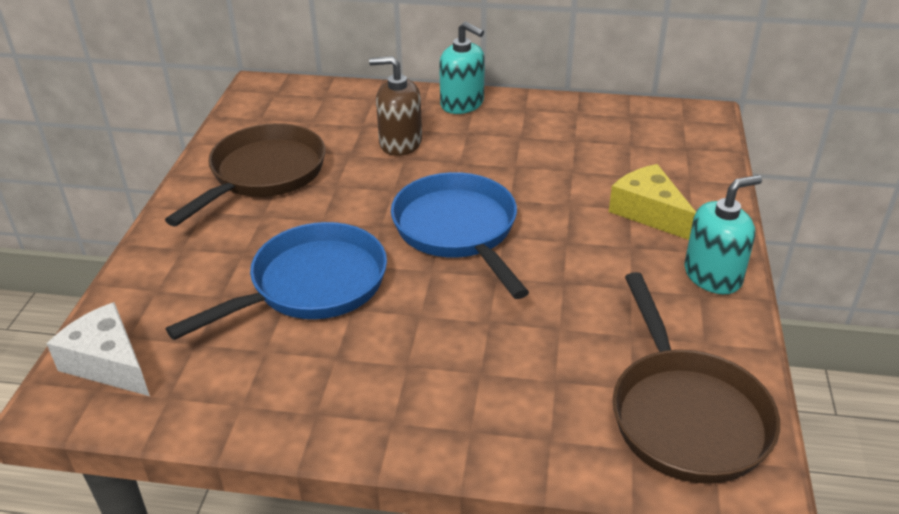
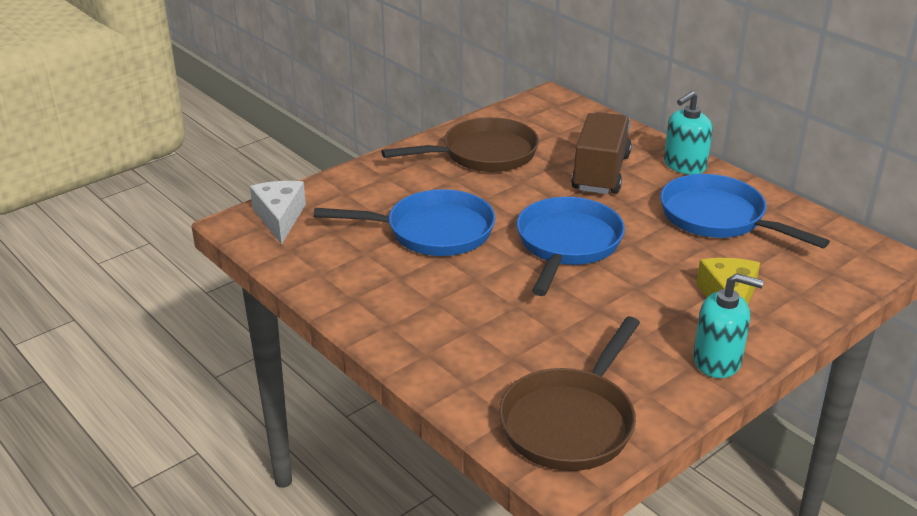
camera: 40 degrees right, 5 degrees down
(400, 143) = (601, 173): brown soap dispenser -> brown truck
(462, 104) = (684, 165): turquoise soap dispenser -> turquoise soap dispenser turned 60 degrees clockwise
(548, 140) = (718, 218): none -> blue pan

